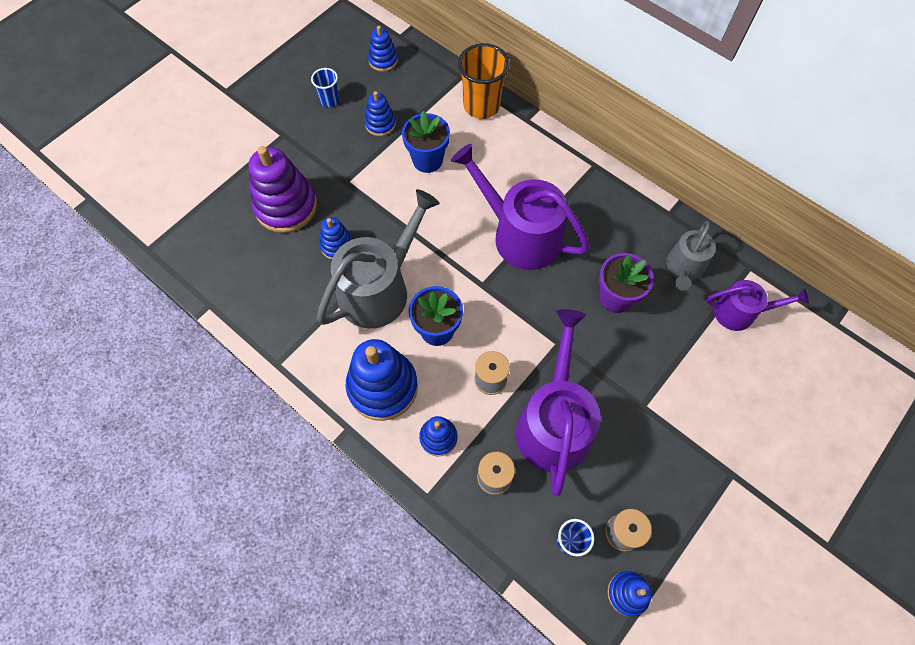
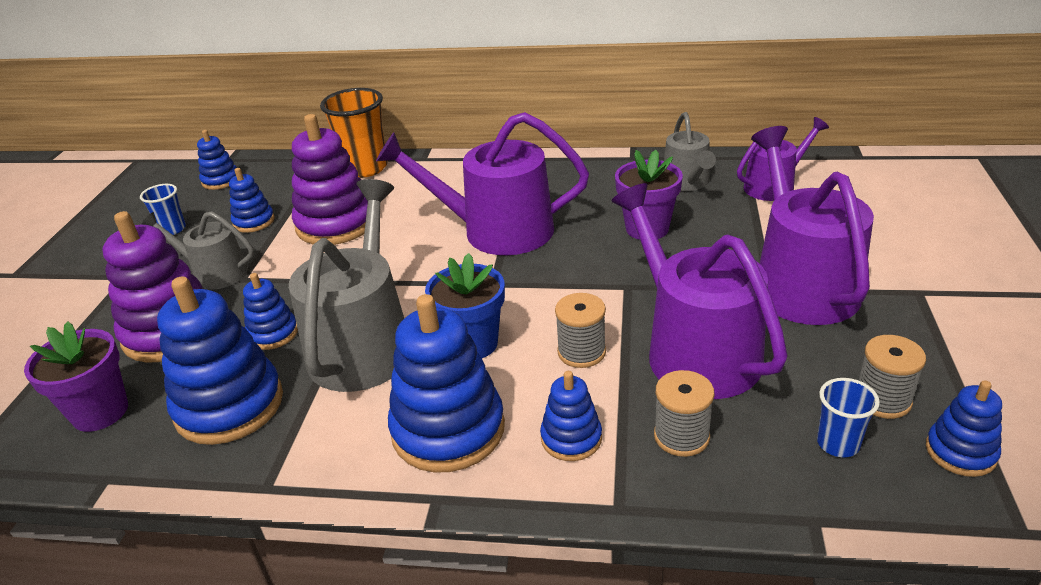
camera: 30 degrees left, 30 degrees down
(225, 251) = (100, 412): none -> purple flower pot
(287, 291) = (229, 405): none -> blue stacking toy
(333, 165) = (214, 273): none -> grey watering can
(427, 160) = (336, 224): blue flower pot -> purple stacking toy
(666, 415) = (800, 283): none -> purple watering can

